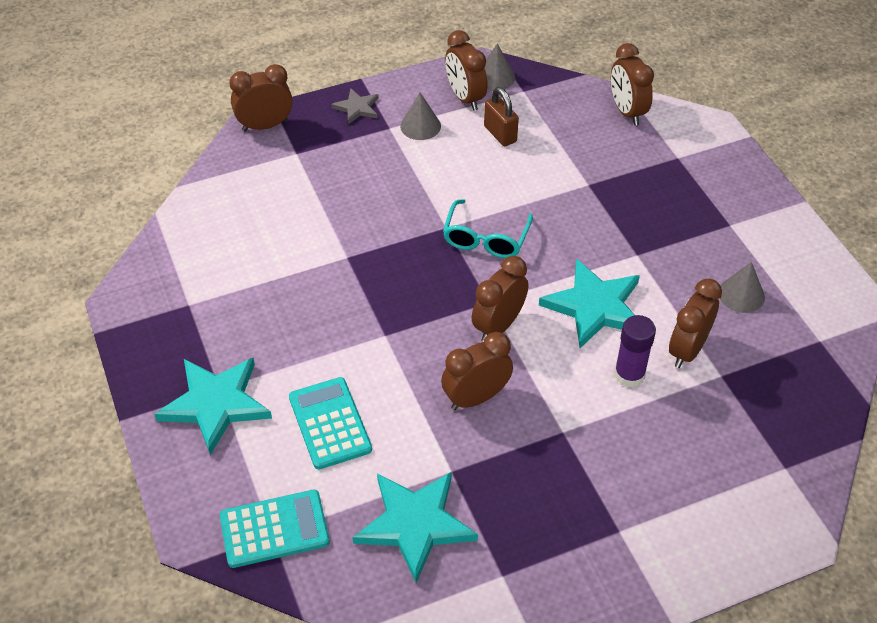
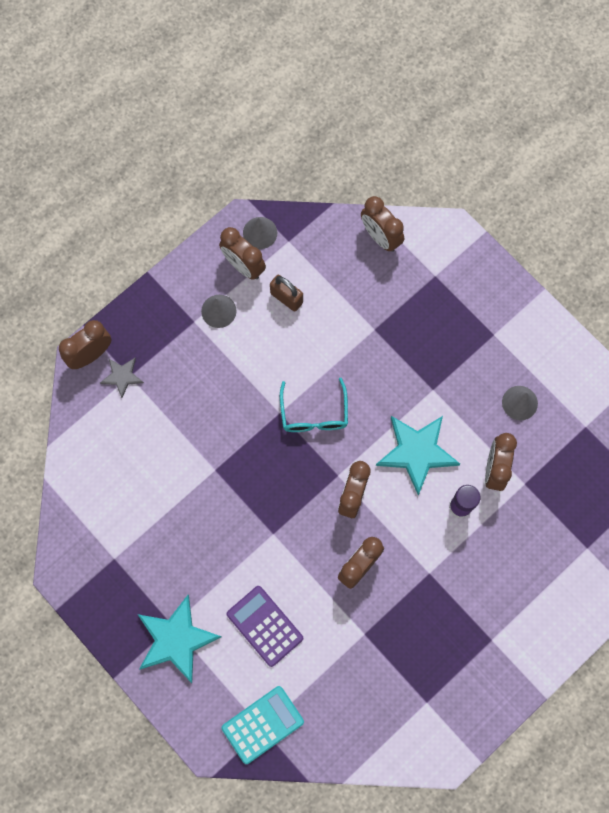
camera: 20 degrees left, 25 degrees up
(330, 423) = (265, 626): turquoise calculator -> purple calculator
(357, 108) = (158, 308): grey star -> grey star (122, 376)
(415, 524) = (355, 685): turquoise star -> none

